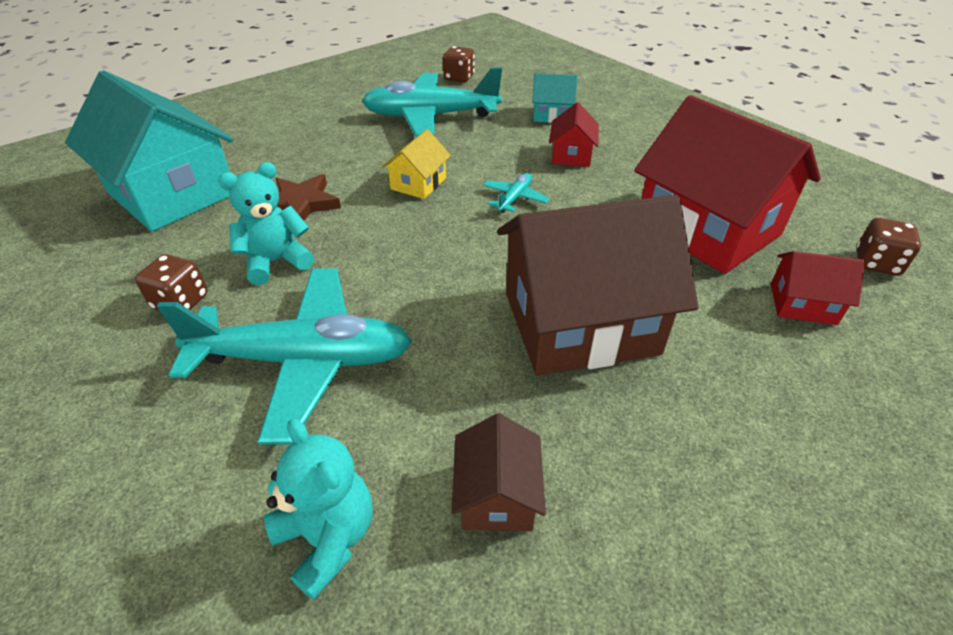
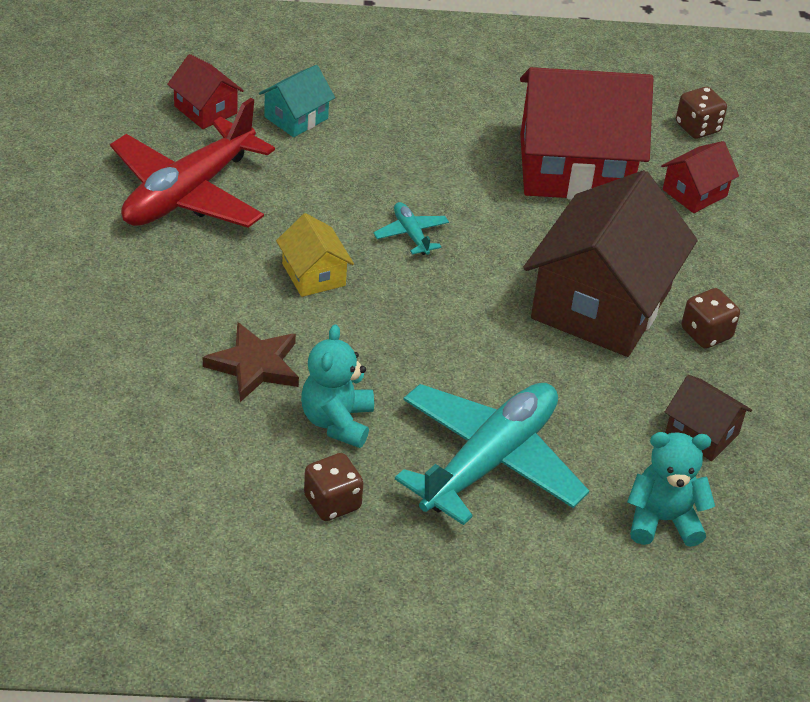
camera: 55 degrees left, 0 degrees up
(172, 193) = (117, 444): turquoise house -> none
(430, 116) = (188, 193): turquoise plane -> red plane
(459, 78) = (123, 121): brown dice -> brown dice (706, 333)
(571, 155) = (384, 157): red house -> red house (205, 109)

